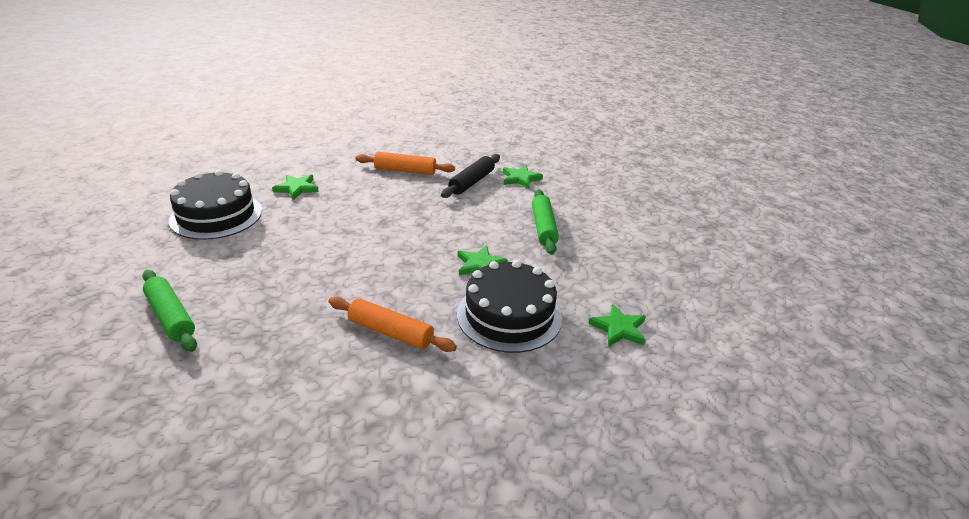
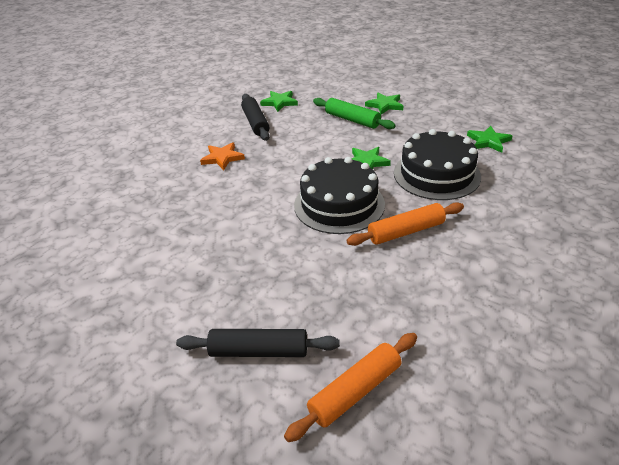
camera: 45 degrees left, 5 degrees up
(171, 317) = (259, 351): green rolling pin -> black rolling pin
(216, 215) = (117, 271): black cake -> black cake (339, 204)
(297, 188) = (139, 207): green star -> green star (385, 105)
(399, 191) = (222, 158): none -> orange star
(405, 170) = (194, 144): orange rolling pin -> orange rolling pin (355, 391)

